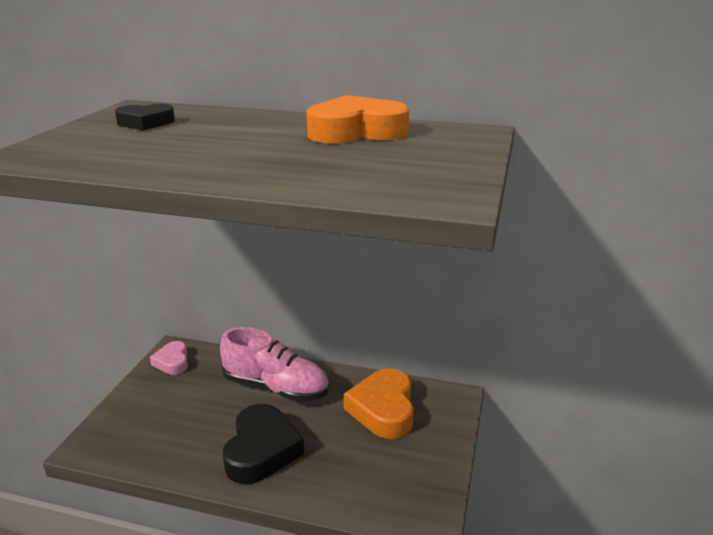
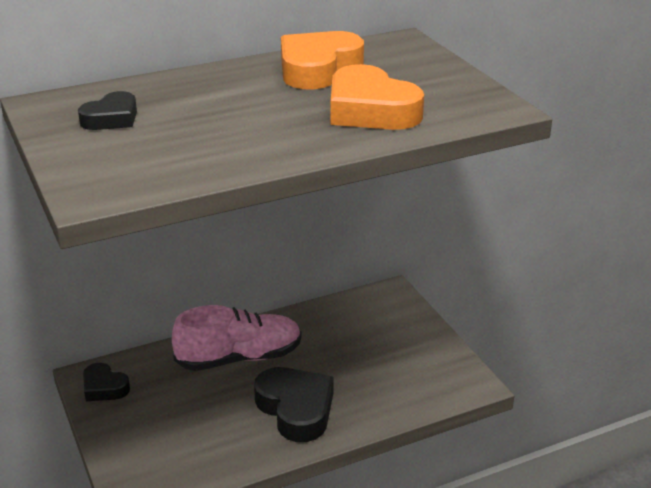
camera: 40 degrees left, 5 degrees up
(172, 362) = (104, 387): pink heart -> black heart
(383, 409) = (350, 329): orange heart -> orange heart (370, 110)

